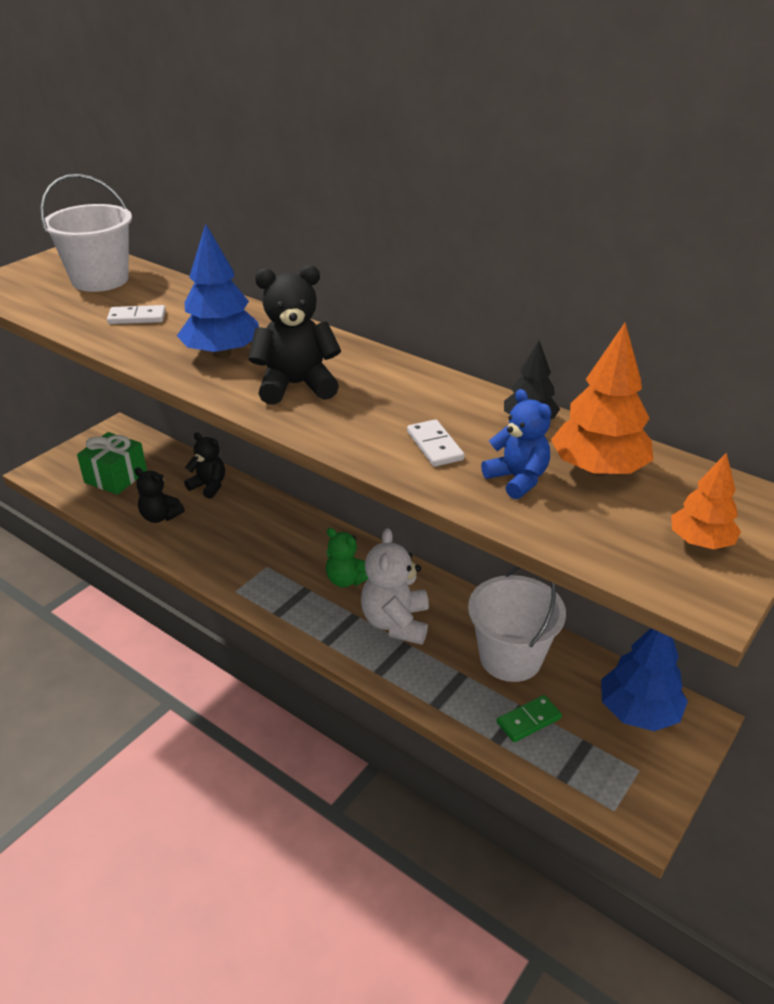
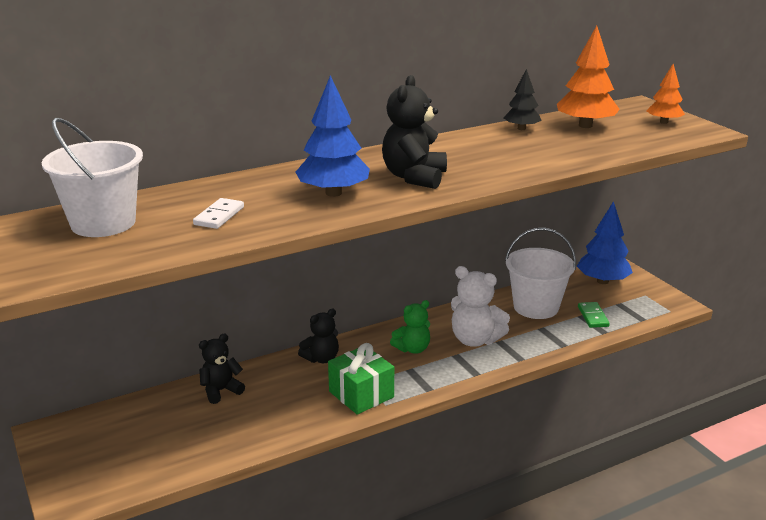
camera: 65 degrees left, 10 degrees down
(115, 477) = (142, 446): green gift -> green gift (361, 394)
(160, 516) = (241, 428): black teddy bear -> black teddy bear (321, 358)
(435, 446) = (531, 154): white domino -> none
(517, 479) = (583, 143): blue teddy bear -> none

